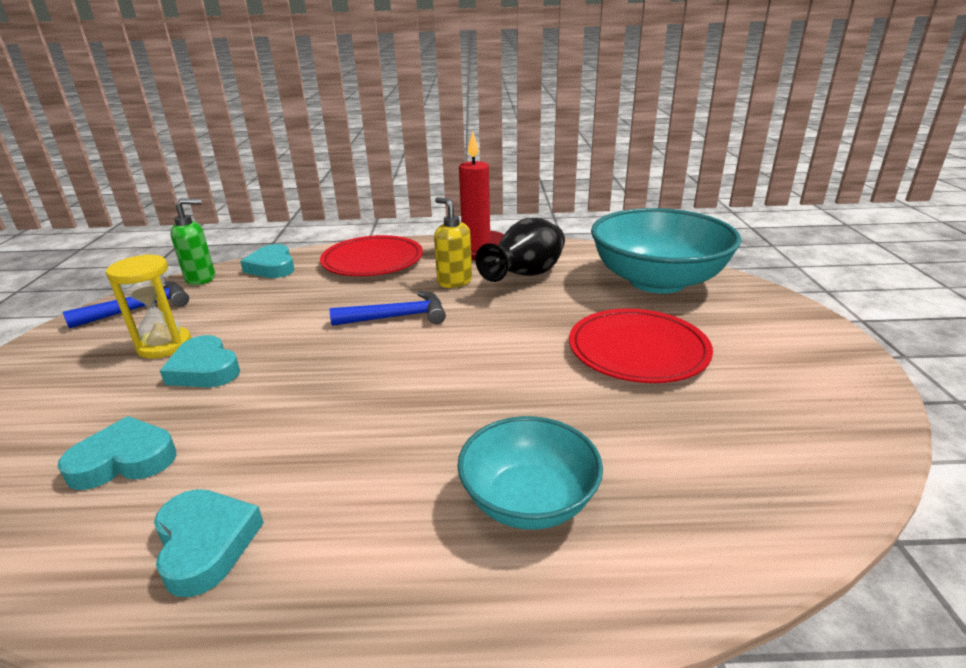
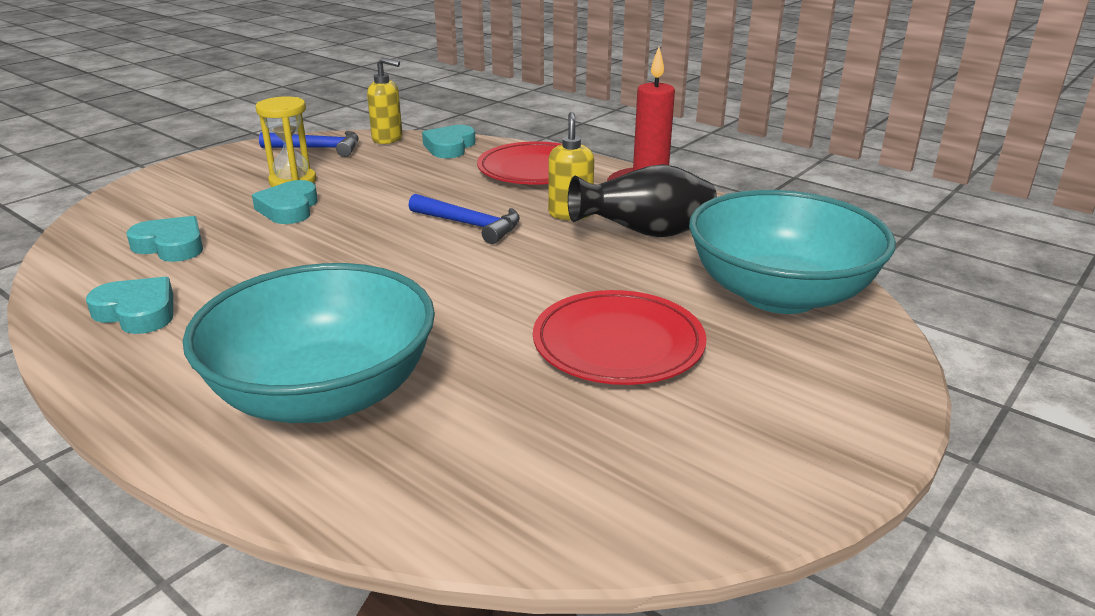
camera: 40 degrees right, 0 degrees up
(201, 278) = (388, 139): green soap dispenser -> yellow soap dispenser
(206, 544) = (137, 312): turquoise heart -> turquoise heart turned 75 degrees counterclockwise
(528, 500) = (324, 394): turquoise bowl -> turquoise bowl, size x1.72

